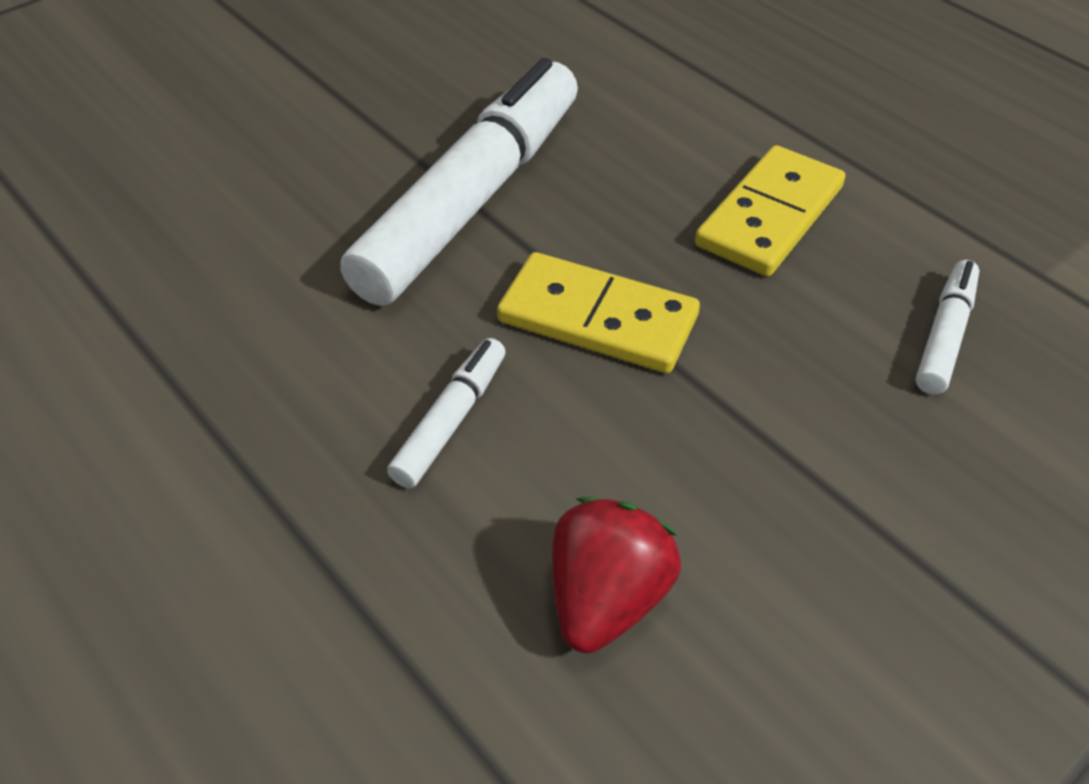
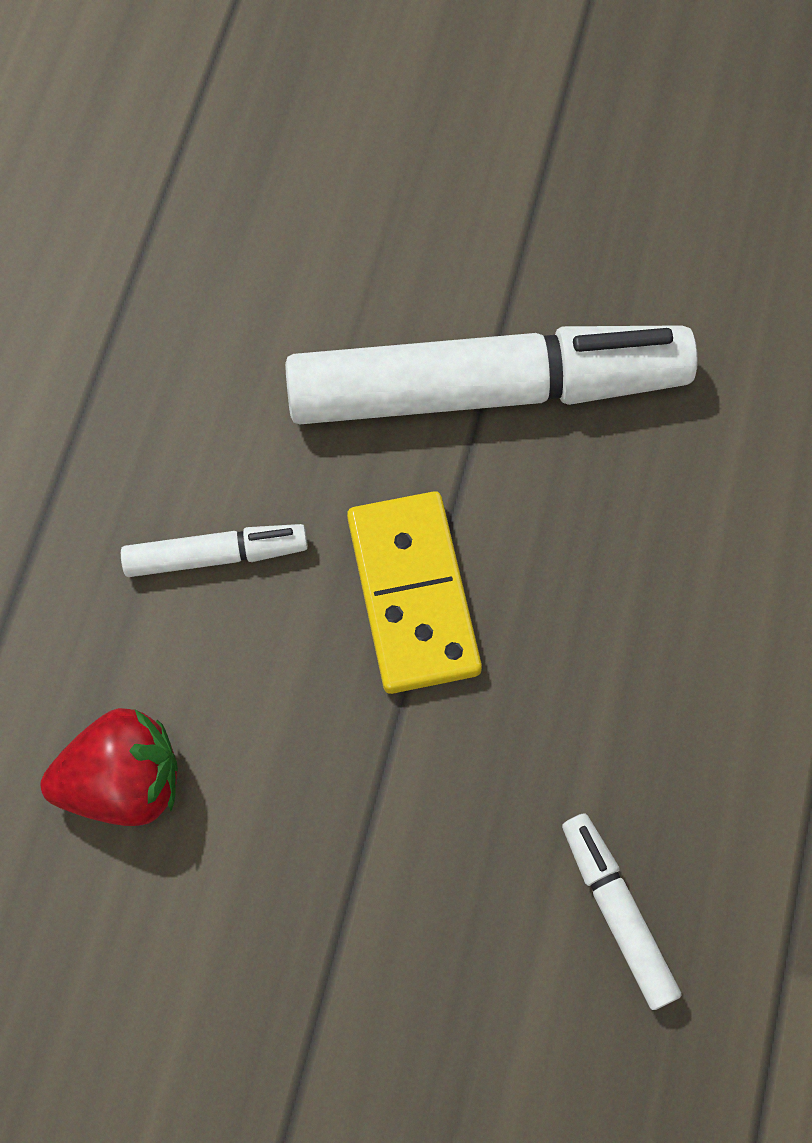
camera: 55 degrees right, 20 degrees up
(769, 216) = (671, 664): yellow domino -> none
(945, 335) = (617, 912): white marker -> white marker turned 105 degrees counterclockwise

